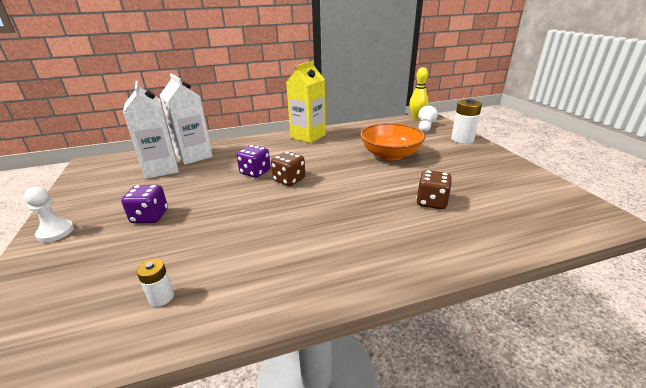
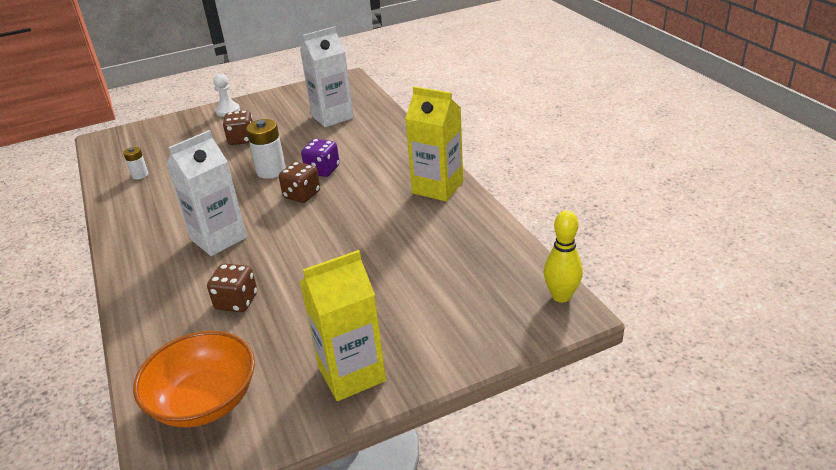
camera: 85 degrees right, 5 degrees up
(150, 216) = (242, 139): purple dice -> brown dice
(194, 156) = (366, 124): white carton -> white carton (218, 238)
(390, 155) = (375, 266): orange bowl -> orange bowl (204, 401)
(425, 127) = (507, 306): white pawn -> none
(462, 139) = (448, 350): white battery -> white battery (271, 171)
(490, 162) = (351, 374): none -> yellow carton

